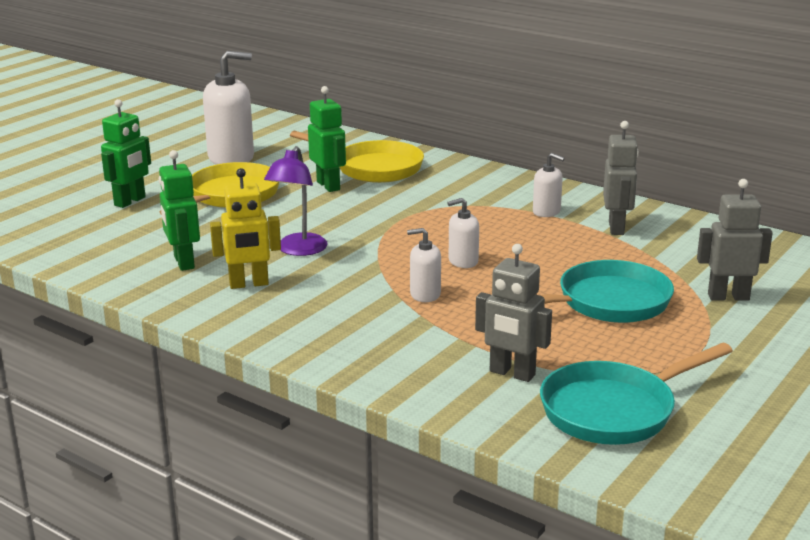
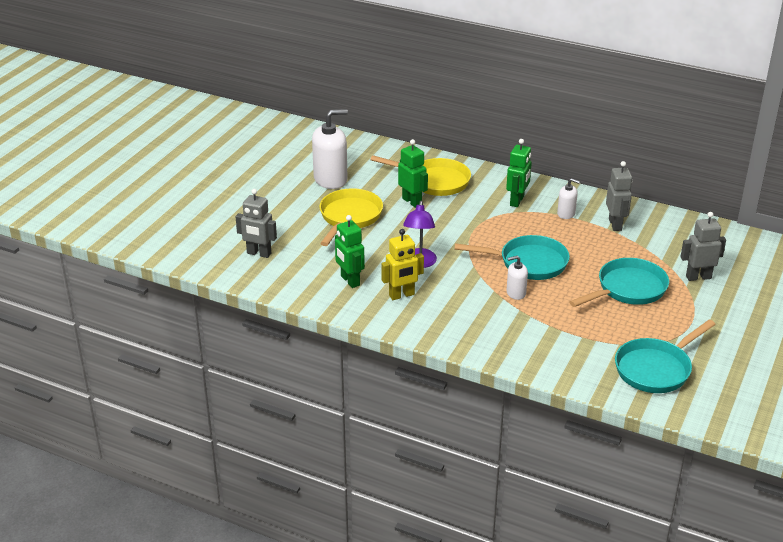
camera: 10 degrees left, 10 degrees up
(130, 201) = (283, 228): green robot -> green robot (517, 201)
(463, 261) = (528, 263): white soap dispenser -> turquoise pan
(512, 373) = (590, 349): grey robot -> grey robot (259, 253)

